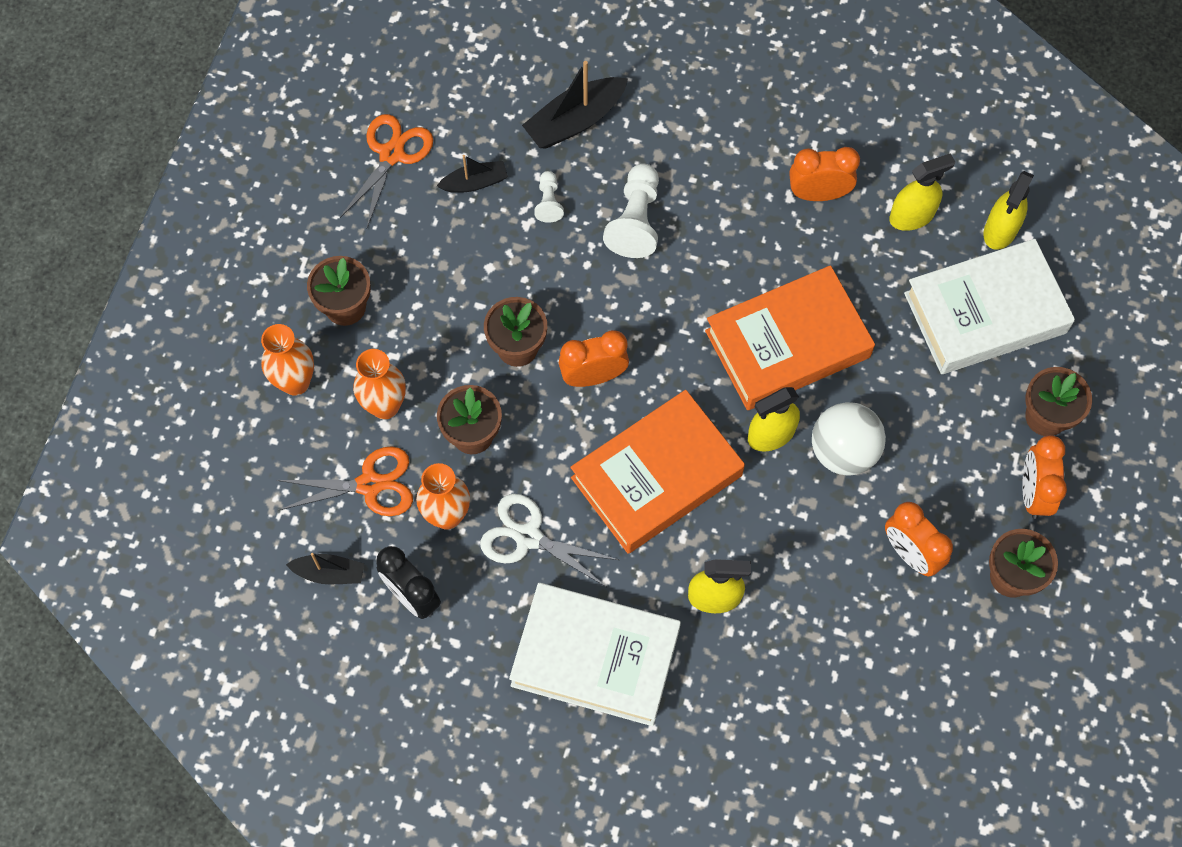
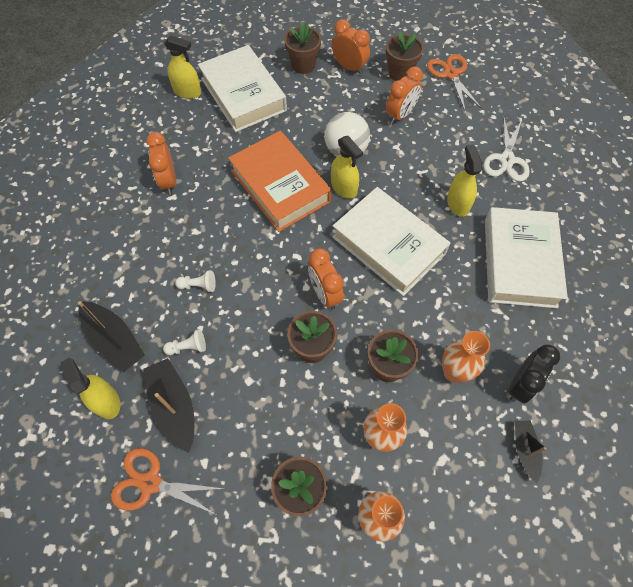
camera: 100 degrees left, 5 degrees down
(369, 484) = (446, 435): orange scissors -> orange scissors (451, 74)
(475, 182) = (174, 406): black boat -> black boat, size x1.67
(528, 537) = (453, 315): white scissors -> white scissors (507, 159)
(635, 220) = (198, 286): white pawn -> white pawn, size x0.55
(656, 477) = (388, 245): orange book -> white book
(912, 216) = (181, 133): yellow spray bottle -> yellow spray bottle (106, 401)
(1033, 492) = (349, 67): orange clock -> orange clock turned 135 degrees counterclockwise

